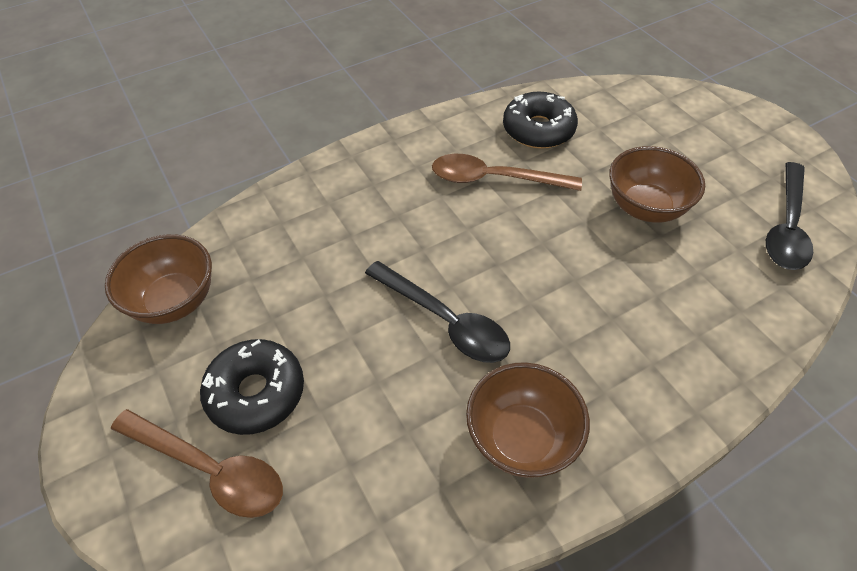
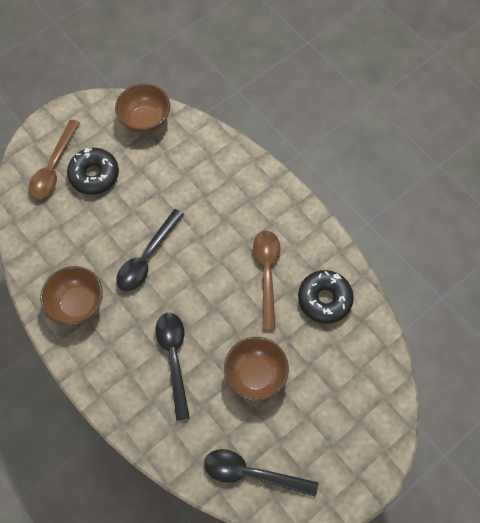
camera: 80 degrees right, 15 degrees up
(625, 299) = (174, 358): none -> black spoon

